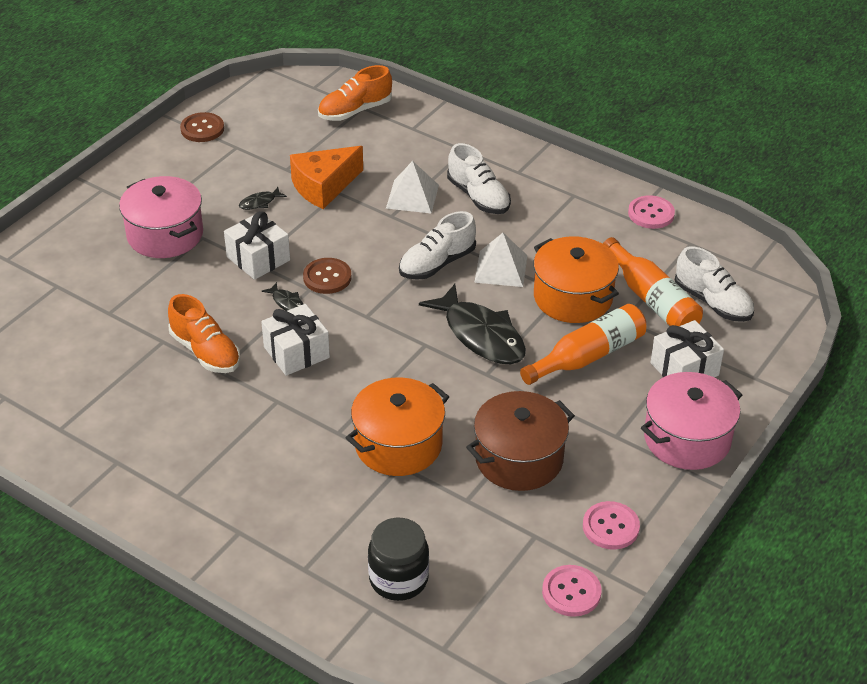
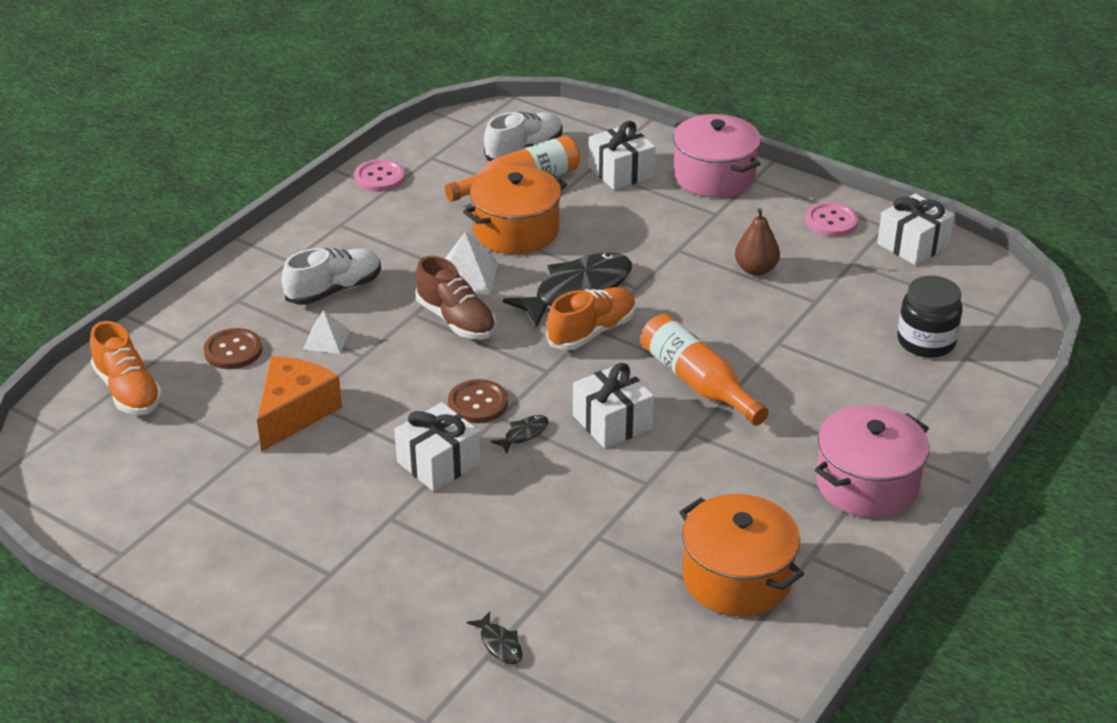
camera: 90 degrees left, 5 degrees down
(165, 235) = (382, 555): pink pot -> pink pot (867, 484)
(202, 129) = (134, 538): brown button -> brown button (233, 351)
(205, 352) = (615, 497): orange shoe -> orange shoe (592, 332)
(260, 202) = (321, 468): black fish -> black fish (499, 644)
(324, 186) = (294, 413): orange cheese -> orange cheese turned 120 degrees counterclockwise
(398, 445) = (748, 344): orange pot -> orange pot (737, 578)
(412, 196) = (326, 340): white pyramid -> white pyramid, size x0.66
(437, 263) = (456, 320): white shoe -> brown shoe
(519, 459) = (756, 269): brown pot -> brown pear
(571, 592) = (913, 245): pink button -> white gift
(588, 356) = (606, 225): orange bottle -> orange bottle (697, 382)

